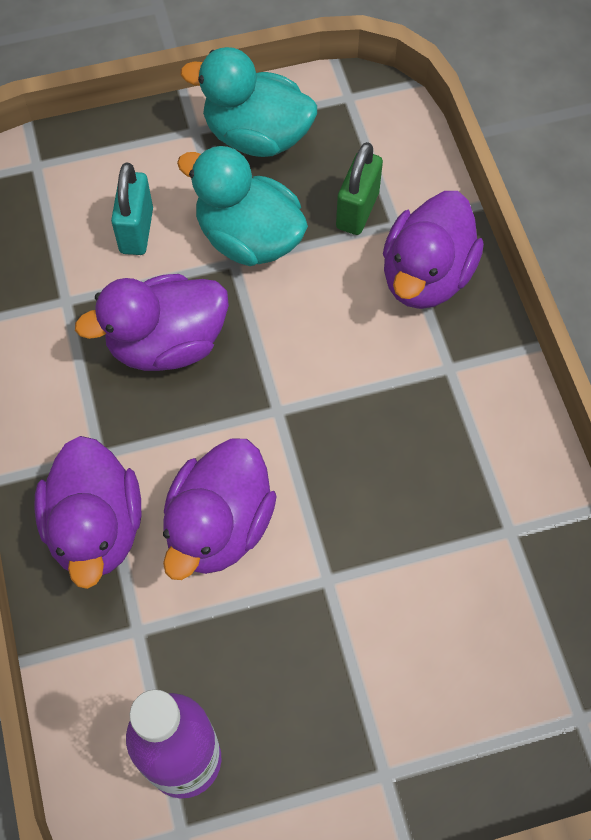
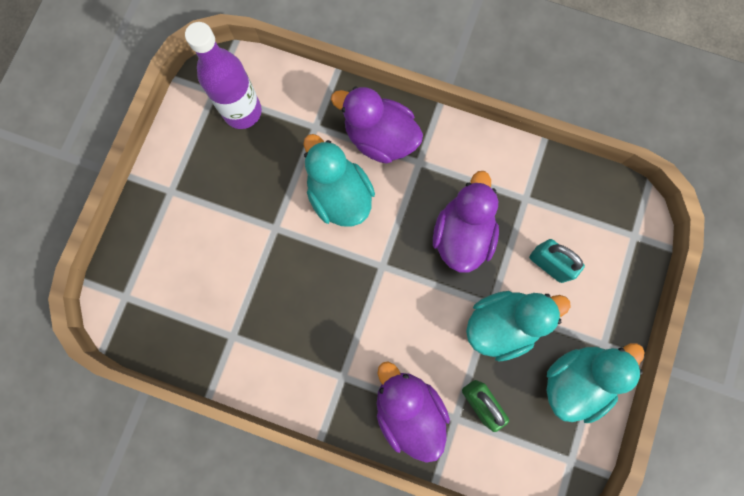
camera: 125 degrees right, 15 degrees up
(219, 526) = (339, 195): purple duck -> turquoise duck

